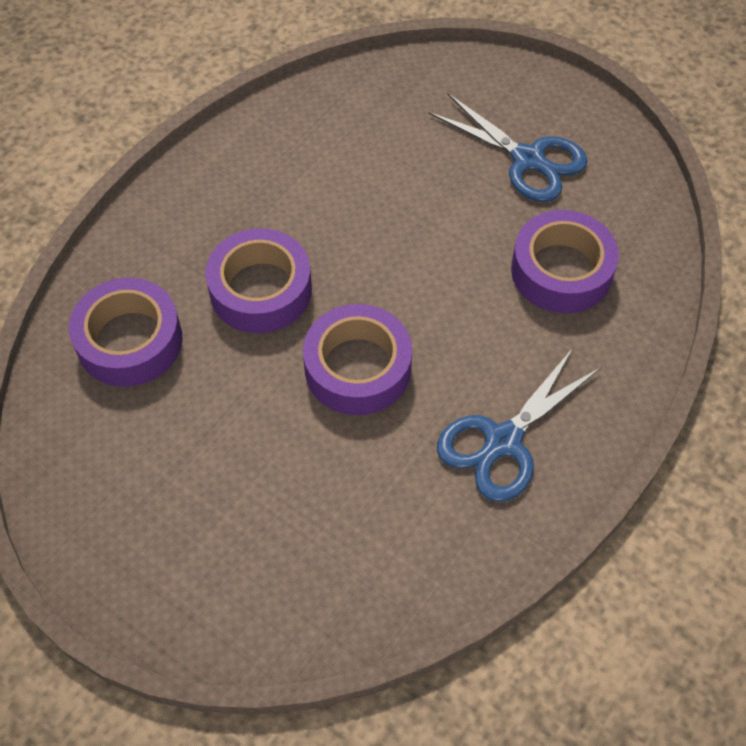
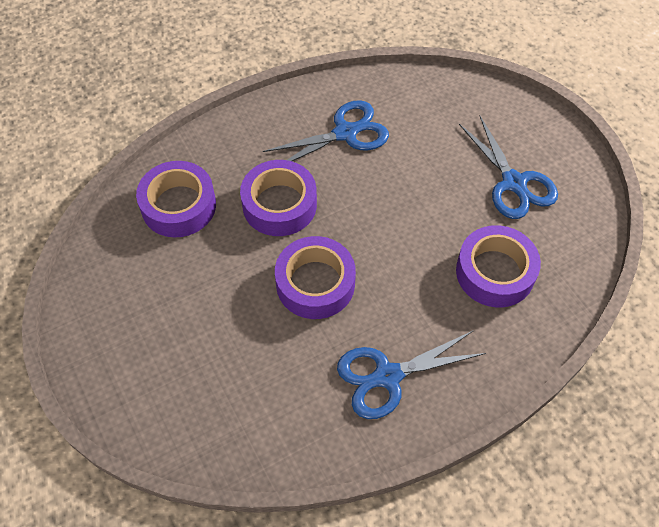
camera: 25 degrees right, 0 degrees up
(296, 172) = (345, 133): none -> blue scissors

